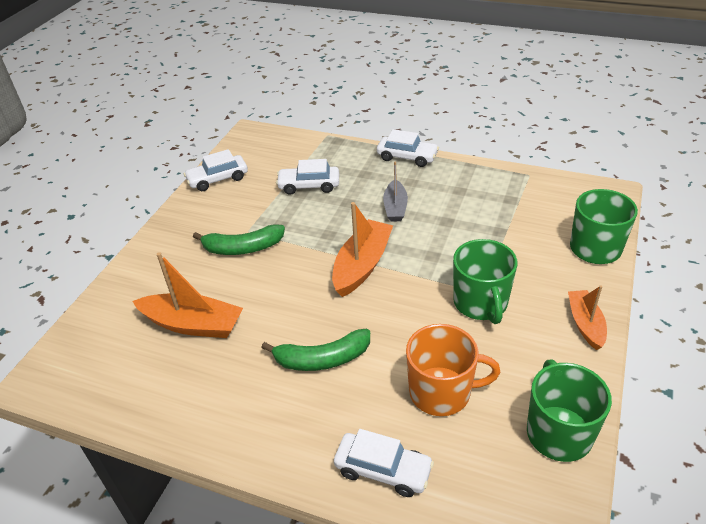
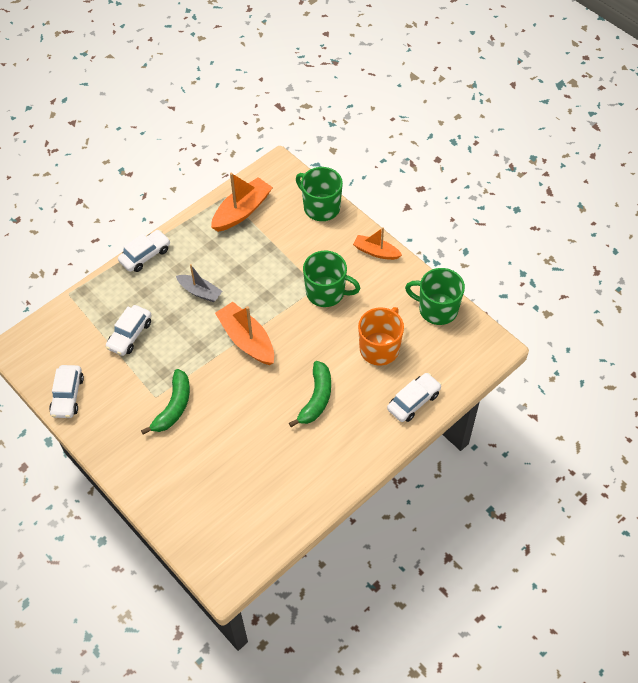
camera: 65 degrees left, 15 degrees up
(193, 324) = (234, 465): orange boat -> orange boat (242, 211)

